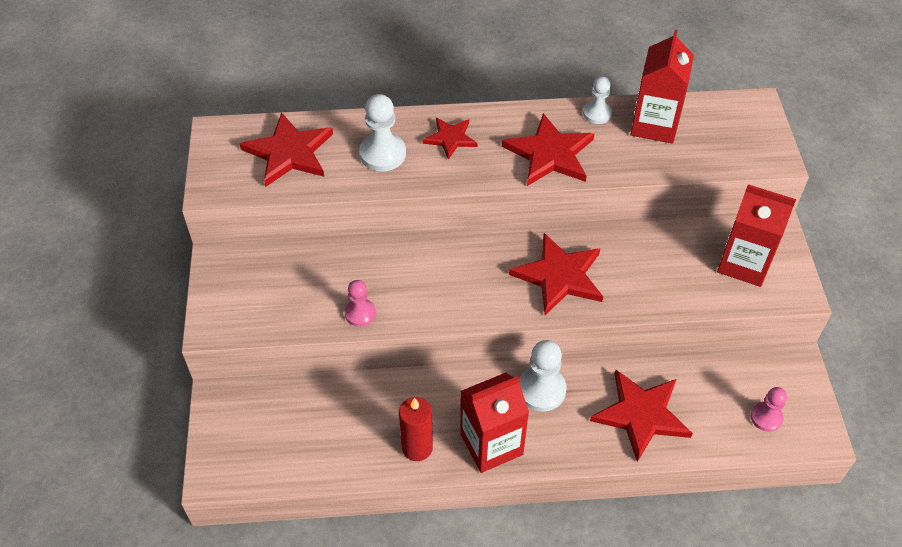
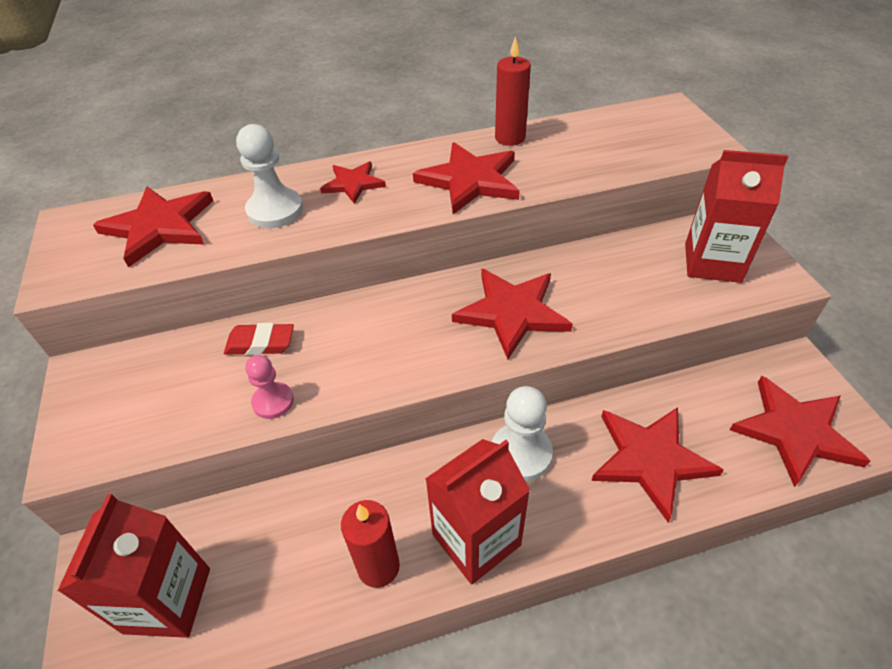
camera: 10 degrees left, 5 degrees down
(355, 264) = (260, 343): none -> red eraser
(597, 113) = (510, 138): white pawn -> red candle
(654, 125) = (574, 138): red carton -> red carton (168, 600)
(766, 417) = (795, 432): pink pawn -> red star

